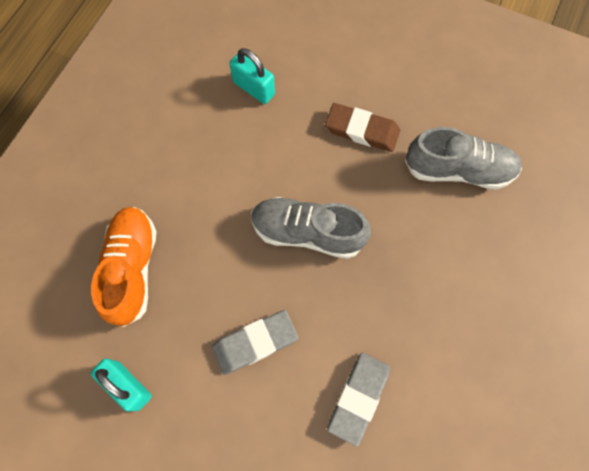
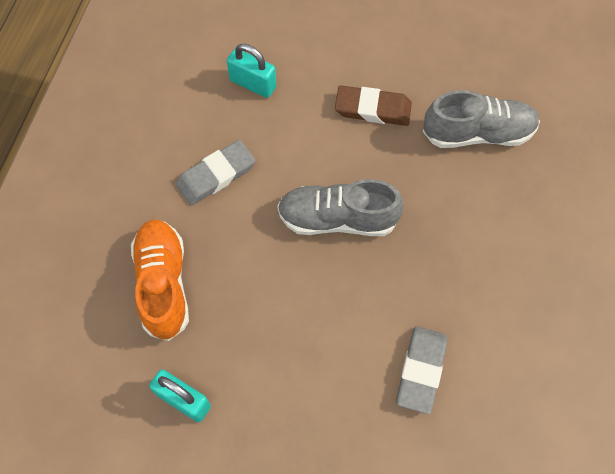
camera: 10 degrees left, 5 degrees down
(255, 343) = (306, 335): grey eraser -> grey eraser (216, 175)

